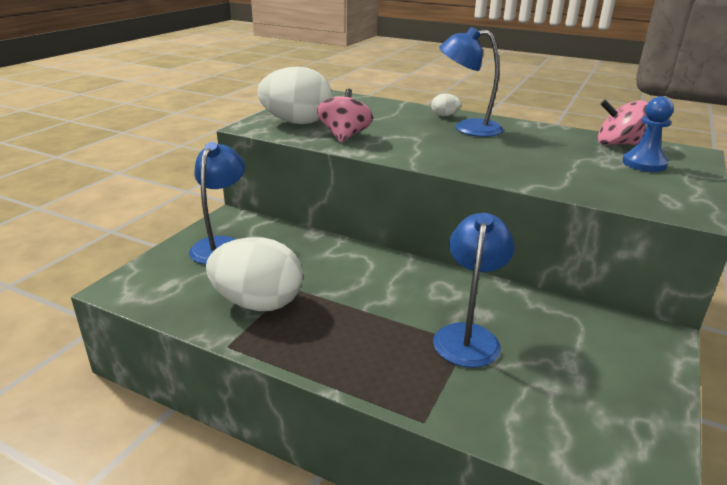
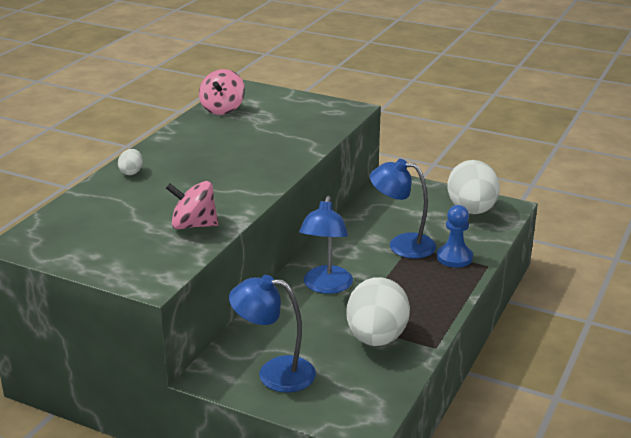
camera: 90 degrees left, 0 degrees up
(297, 122) = (142, 255): white egg -> white egg (471, 210)
(468, 128) = (174, 164): blue lamp -> blue lamp (326, 286)
(644, 164) = (267, 107): blue pawn -> blue pawn (454, 257)

